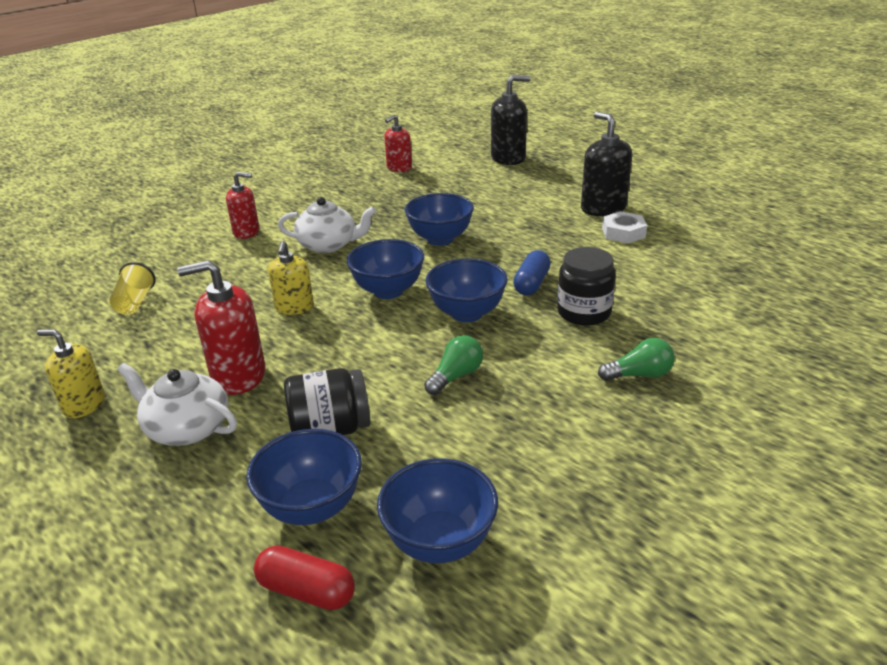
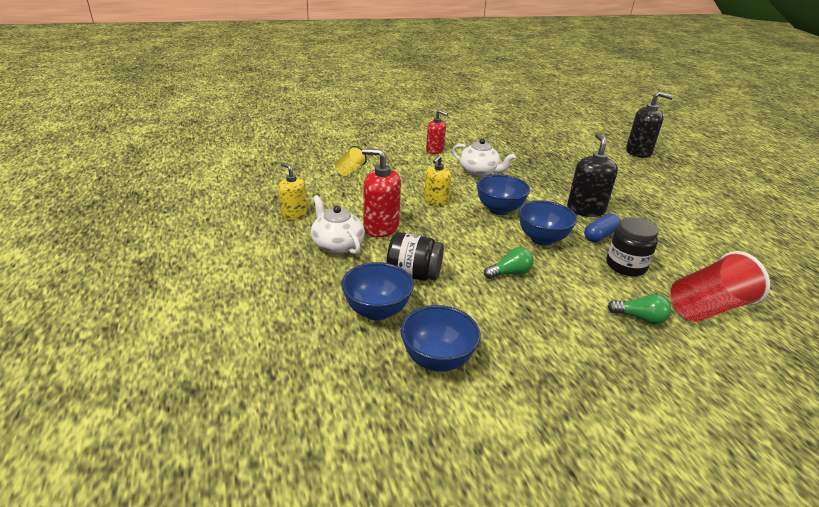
camera: 25 degrees right, 0 degrees up
(306, 591) = (347, 352): red capsule -> none
(399, 168) = (555, 138): red soap dispenser -> none
(440, 239) = (554, 189): blue bowl -> none
(603, 208) = (689, 204): black soap dispenser -> black soap dispenser (585, 210)
(623, 233) = (694, 225): white nut -> none
(699, 332) = (708, 308): none -> red cup

